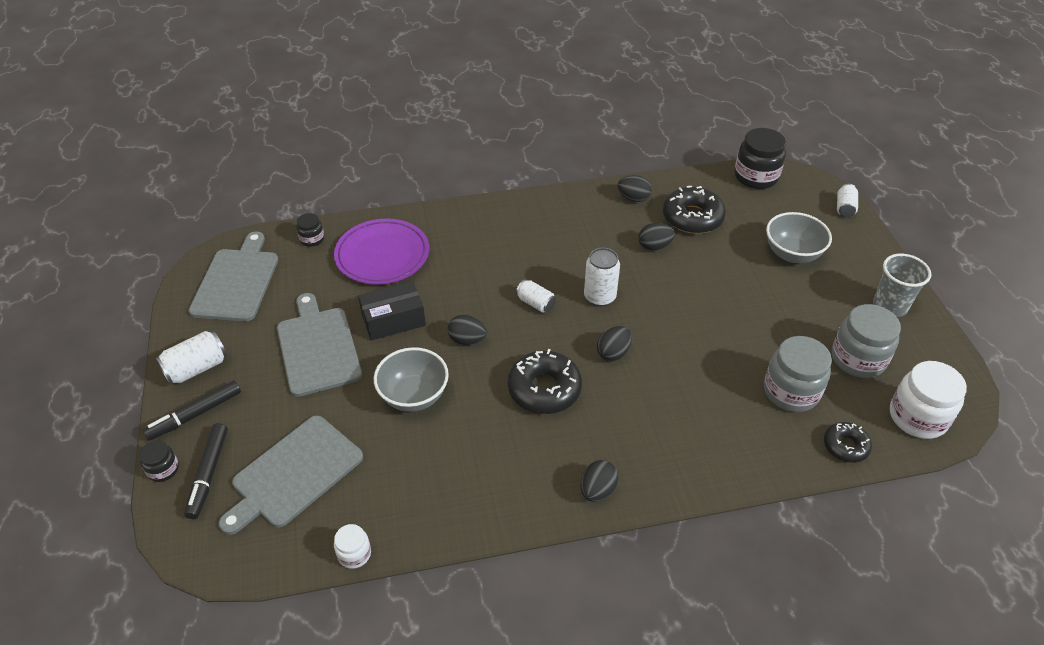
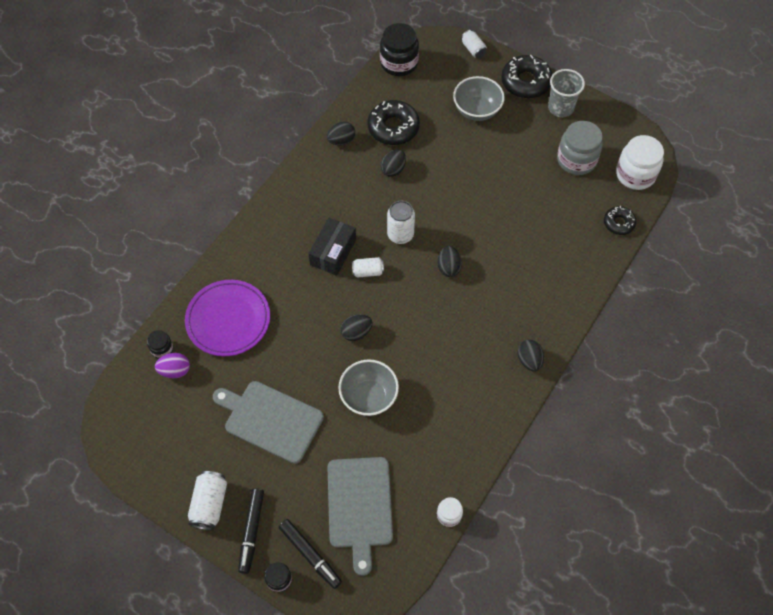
camera: 45 degrees left, 15 degrees up
(236, 281) = (151, 425): grey cutting board -> none
(301, 259) = (175, 370): none -> purple egg
(393, 320) = (294, 359): black box -> black box (333, 252)
(544, 389) = (436, 325): black donut -> black donut (525, 82)
(791, 391) = (563, 211): grey jar -> none

